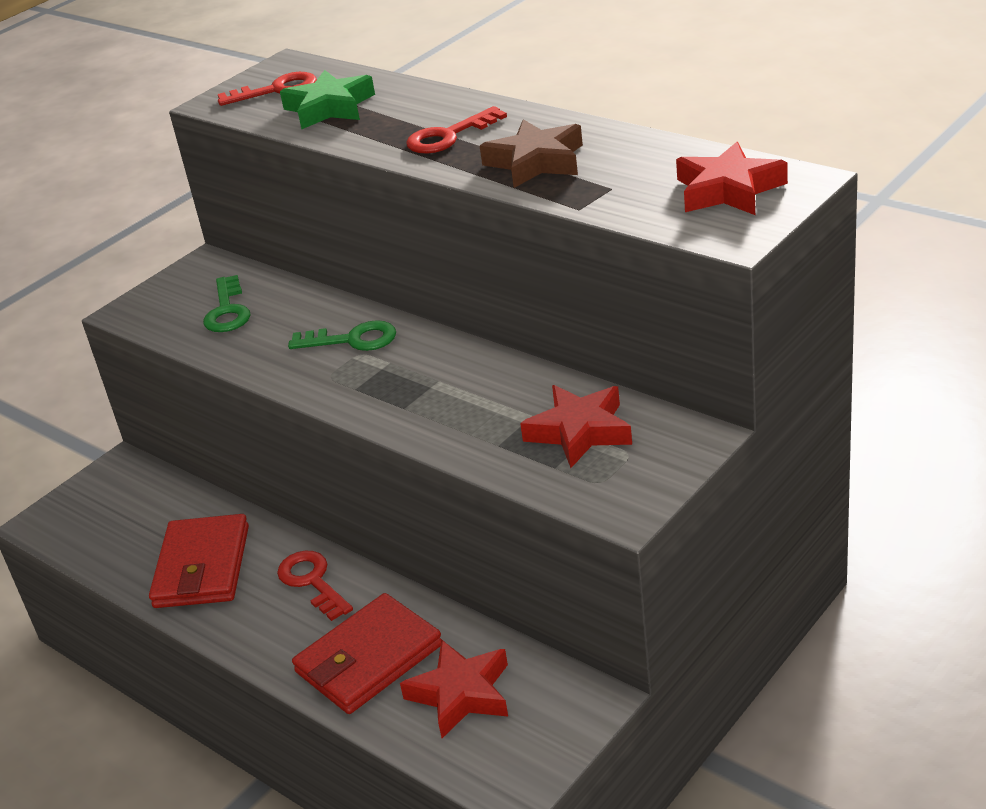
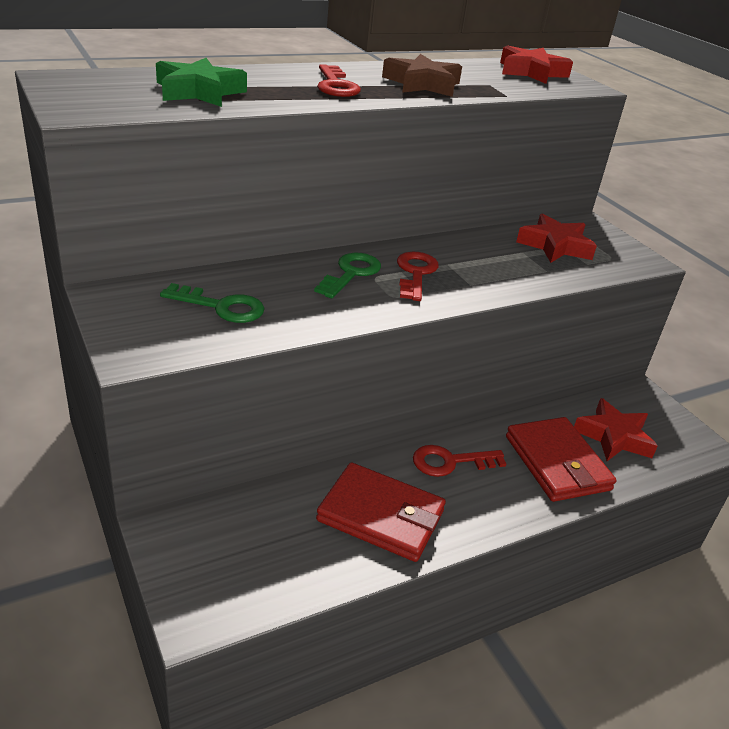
camera: 75 degrees left, 0 degrees up
(276, 90) = (111, 92): red key -> red key (415, 273)

